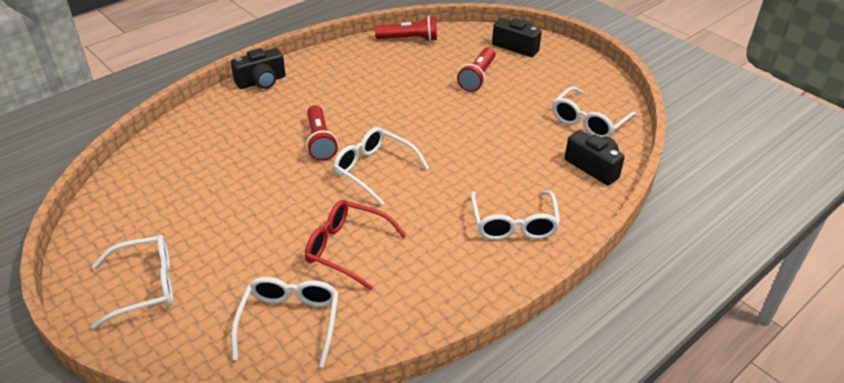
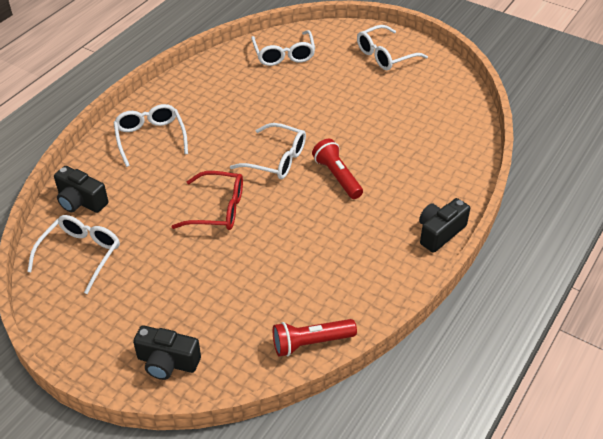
camera: 165 degrees right, 5 degrees up
(346, 249) = (269, 98): red glasses -> red glasses (218, 209)
(477, 77) = (208, 293): red flashlight -> none

